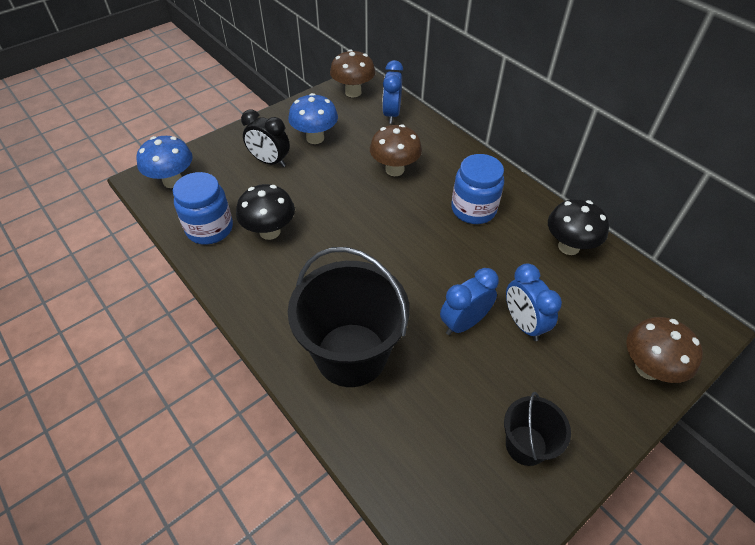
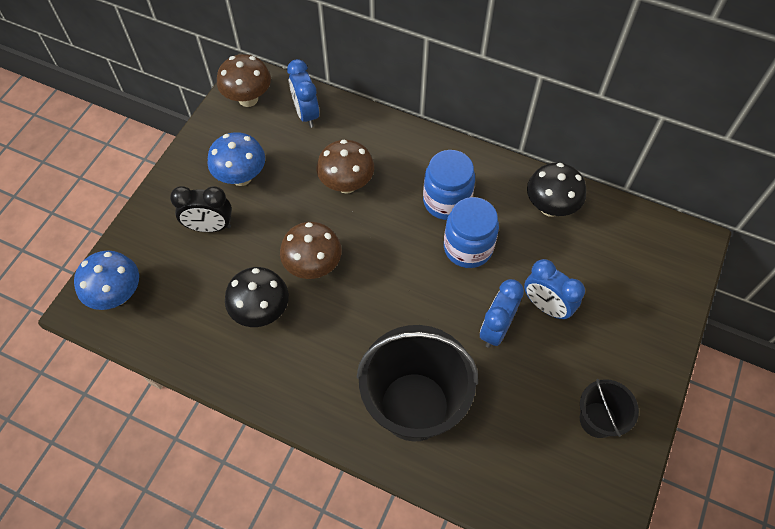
camera: 25 degrees left, 10 degrees up
(209, 228) = (196, 335): blue jar -> blue jar (468, 248)
(648, 368) = (662, 303): brown mushroom -> brown mushroom (313, 266)

